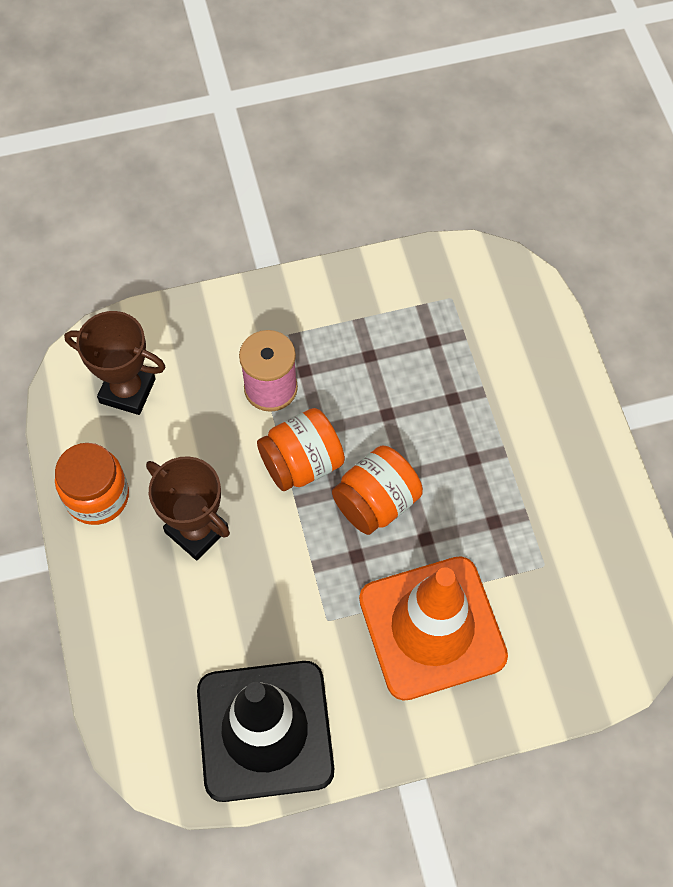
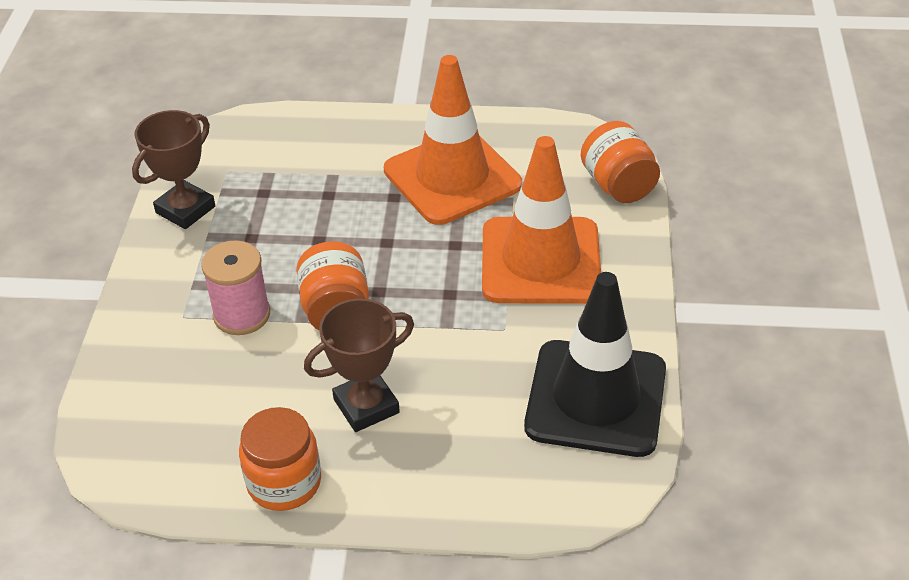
camera: 70 degrees left, 20 degrees down
(127, 391) = (173, 430): brown trophy -> brown trophy (185, 210)
(376, 502) = (403, 268): orange jar -> orange jar (618, 185)
(524, 504) = (452, 177): none -> orange traffic cone

